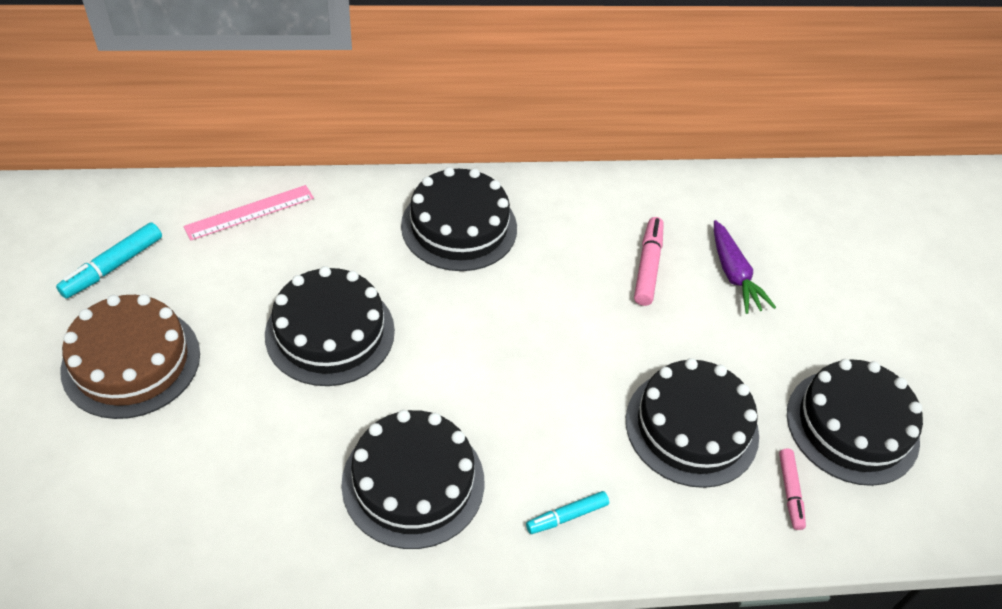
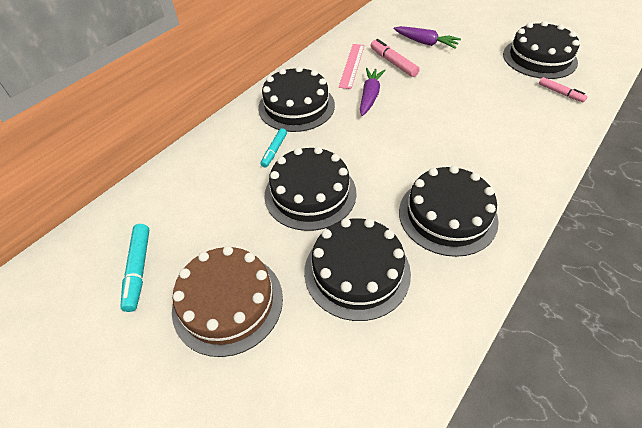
camera: 40 degrees left, 0 degrees up
(249, 212) = (181, 180): pink ruler -> pink ruler (352, 65)
(552, 284) = (370, 96): none -> purple carrot
(566, 516) = (518, 169): turquoise marker -> turquoise marker (274, 151)
(691, 427) = (499, 101): black cake -> black cake (357, 271)

